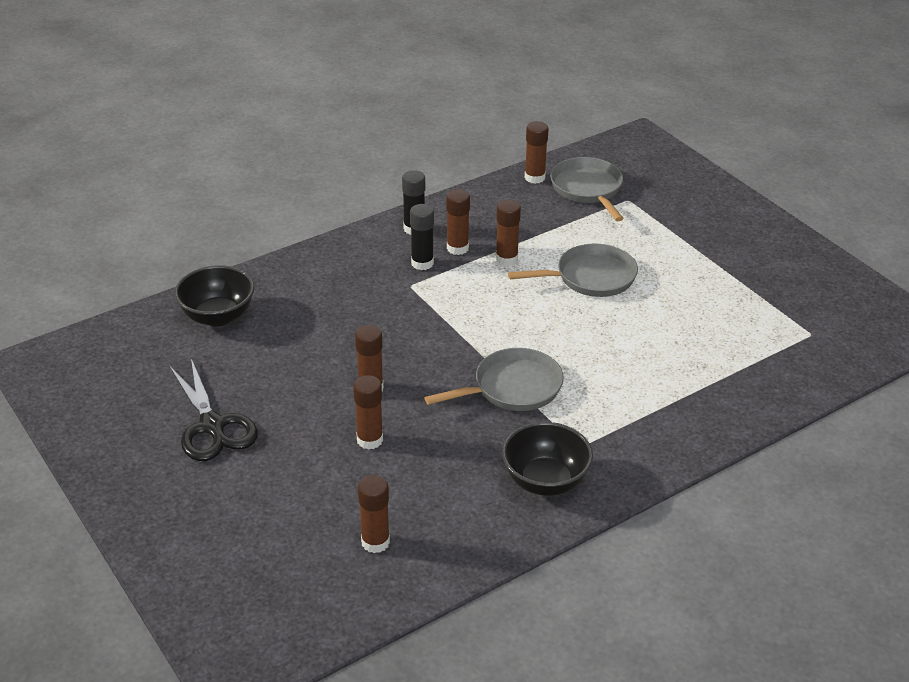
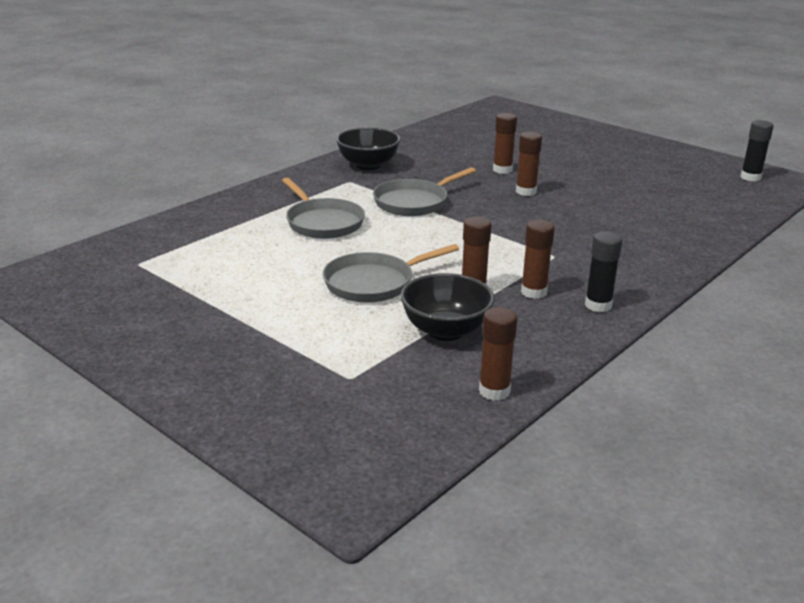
camera: 165 degrees right, 10 degrees down
(212, 426) = (617, 166): black scissors -> none
(218, 316) = (698, 216): black bowl -> black bowl (445, 331)
(375, 542) = (462, 138): brown glue stick -> none
(422, 263) = (559, 274): black glue stick -> black glue stick (750, 177)
(588, 189) = (411, 384): grey pan -> grey pan (322, 222)

